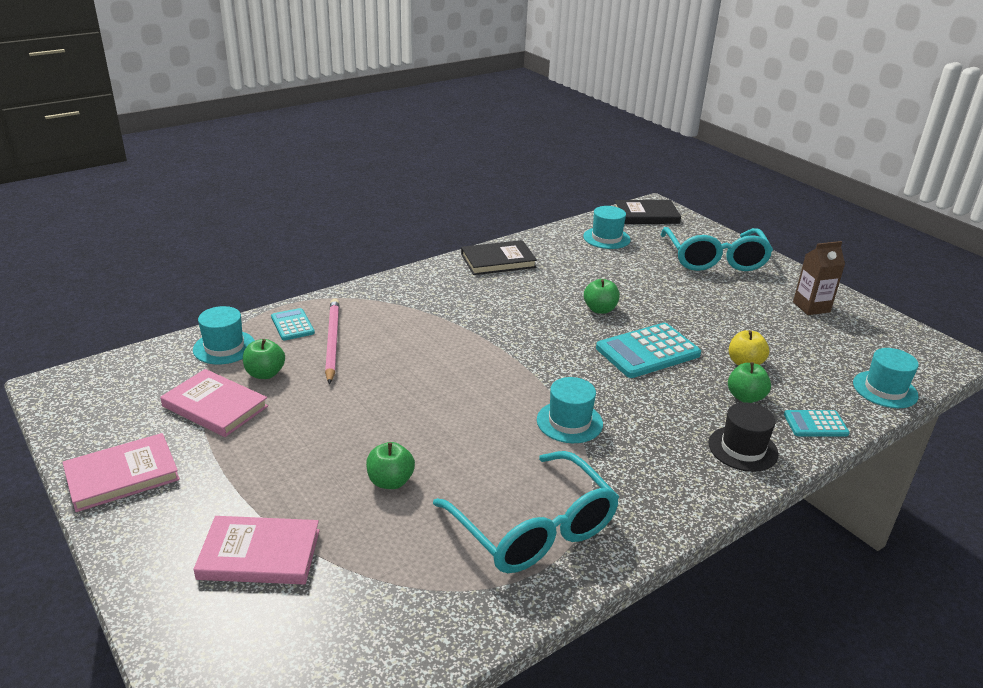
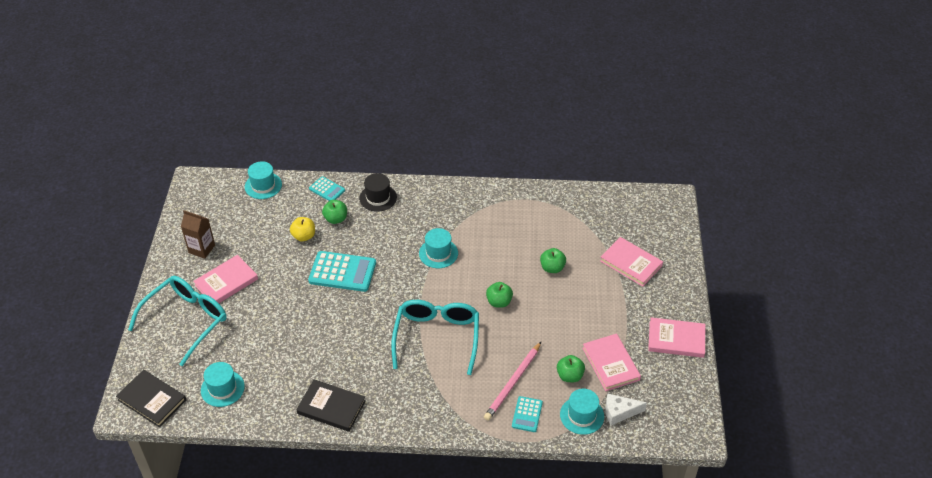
camera: 140 degrees left, 15 degrees up
(175, 367) = (619, 412): none -> white cheese
(533, 528) = (510, 215): turquoise glasses -> turquoise glasses (437, 338)
(600, 309) = (325, 318): green apple -> green apple (499, 302)
(737, 295) = (226, 282): none -> pink book

